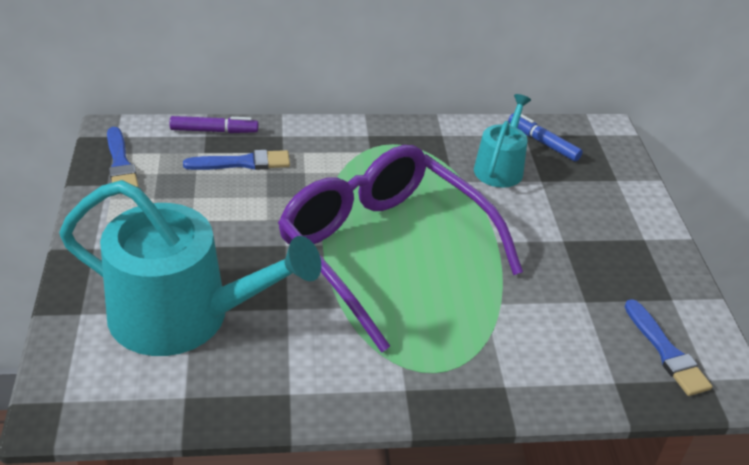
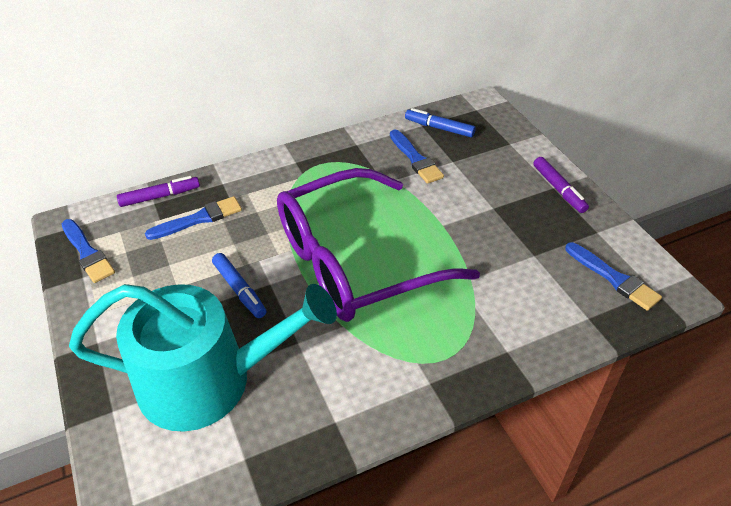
camera: 15 degrees left, 5 degrees up
(252, 241) = (239, 290): none -> blue marker
(384, 250) = (355, 261): purple glasses -> purple glasses turned 60 degrees counterclockwise
(500, 167) = (416, 159): turquoise watering can -> blue brush
(649, 243) = (558, 189): none -> purple marker

